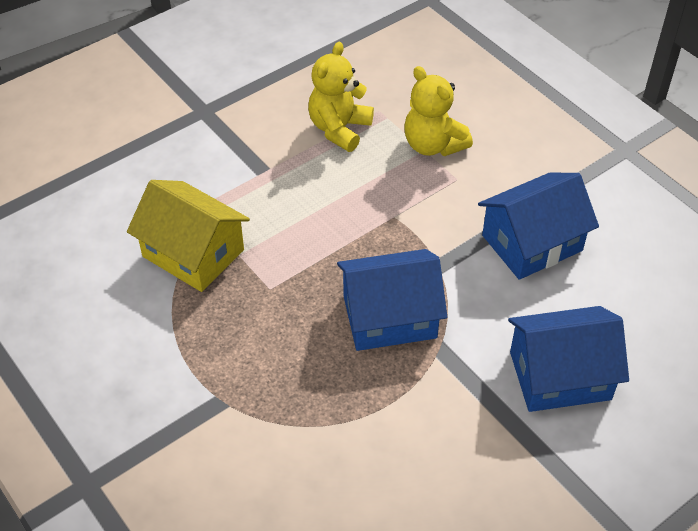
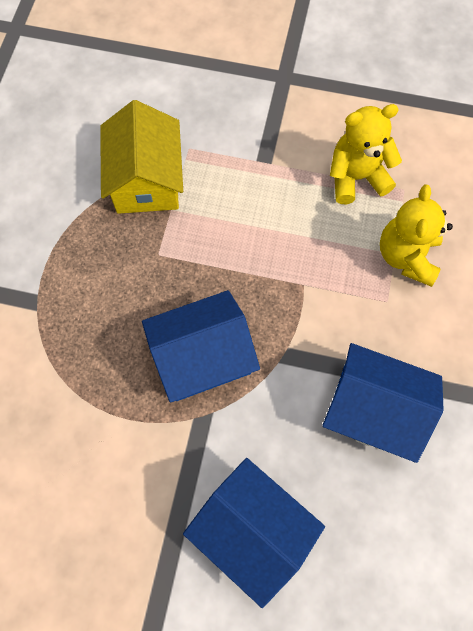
camera: 50 degrees right, 20 degrees up
(389, 317) = (202, 356): blue house -> blue house turned 60 degrees counterclockwise

